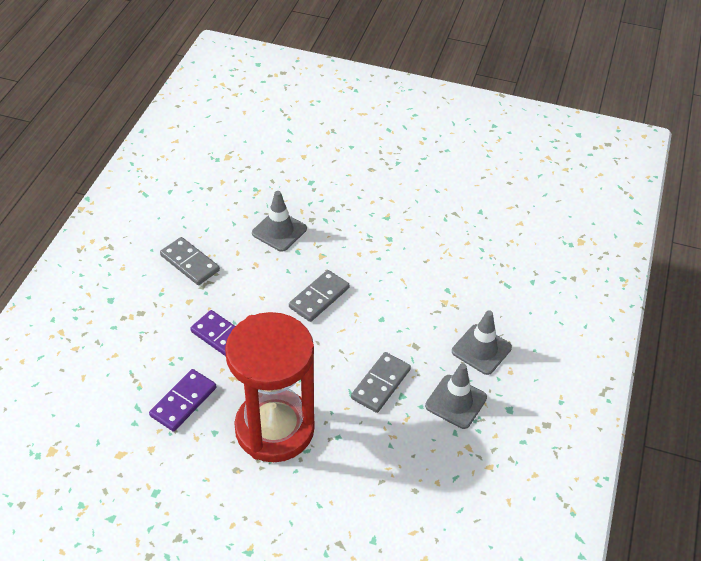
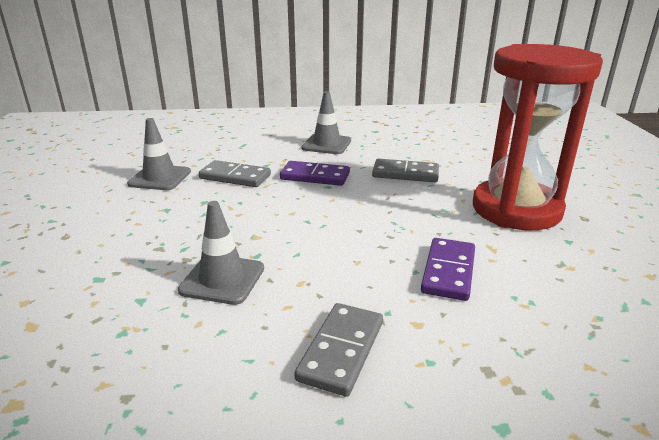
camera: 110 degrees left, 20 degrees down
(183, 402) = (567, 272): purple domino -> purple domino (315, 176)
(319, 298) = (326, 223): grey domino -> grey domino (235, 177)
(456, 402) = (389, 146): grey traffic cone -> grey traffic cone (160, 178)

